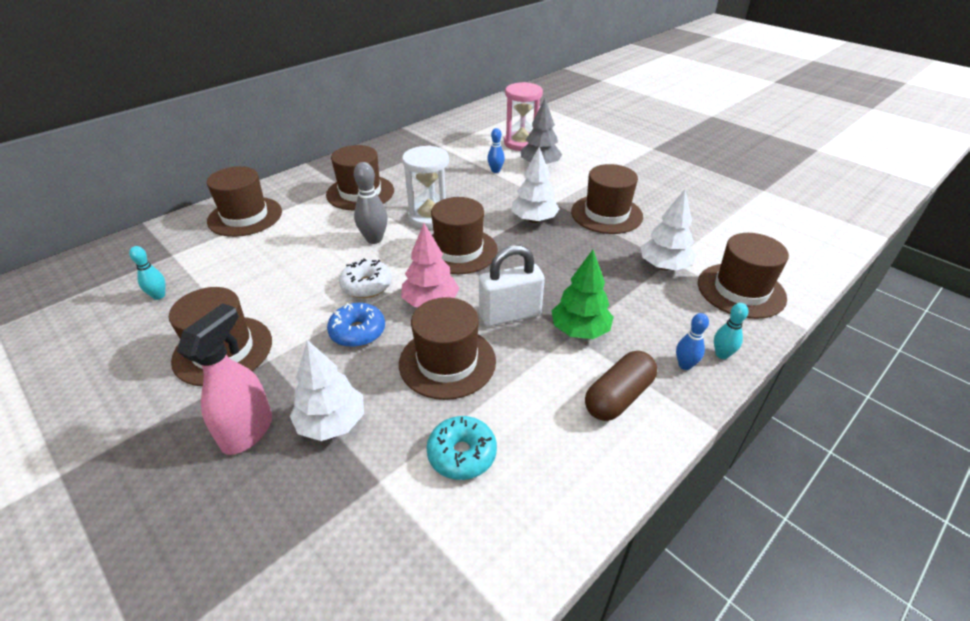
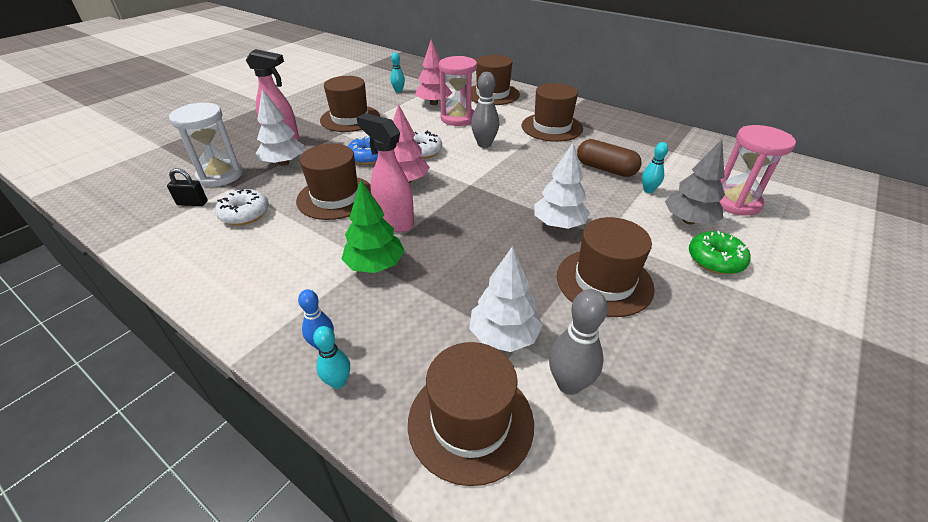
camera: 80 degrees right, 0 degrees up
(233, 265) = (434, 103): none -> pink tree
(295, 250) = (458, 118): none -> pink hourglass
(412, 531) = (192, 203): none -> black padlock
(430, 217) = (531, 164): white hourglass -> white hourglass (220, 175)
(459, 250) = (483, 185): brown hat -> none
(462, 454) = (245, 214): turquoise donut -> white donut
(495, 171) = (648, 190): blue bowling pin -> turquoise bowling pin
(510, 315) = (394, 222): white padlock -> pink spray bottle
(585, 168) = (715, 260): none -> green donut
(618, 397) = (285, 292): brown capsule -> brown capsule (605, 169)
(702, 247) = (569, 384): none -> grey bowling pin

